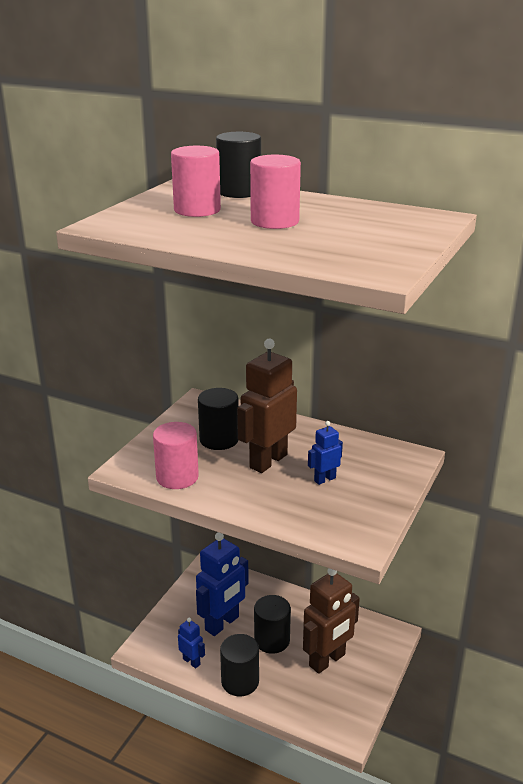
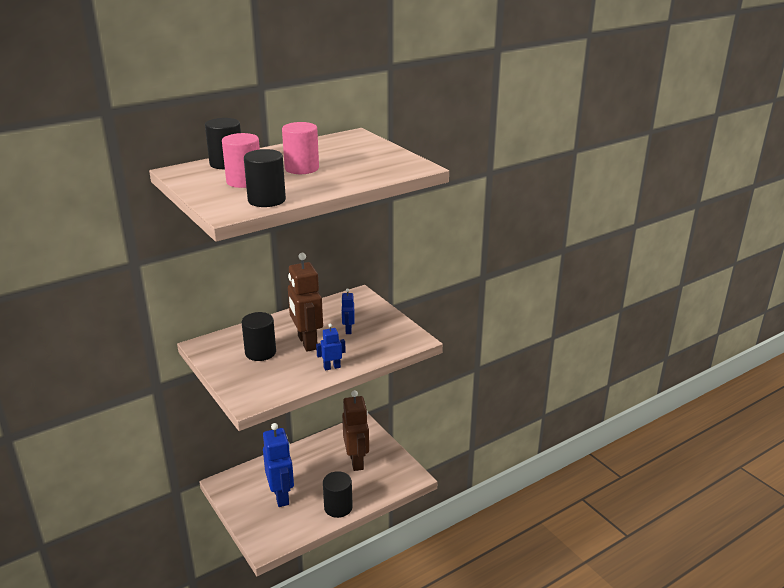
camera: 60 degrees left, 0 degrees up
(177, 477) = (284, 382): pink cylinder -> none
(191, 661) = (300, 525): blue robot -> blue robot (332, 367)
(272, 640) = (318, 478): black cylinder -> black cylinder (266, 200)

